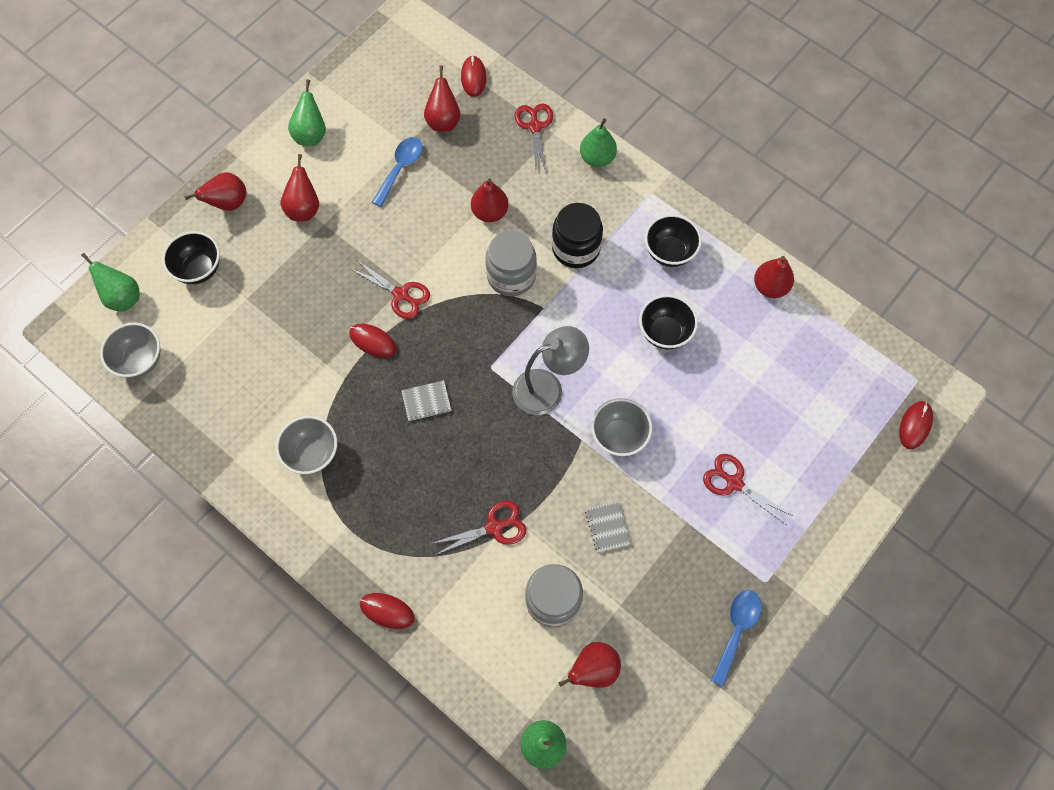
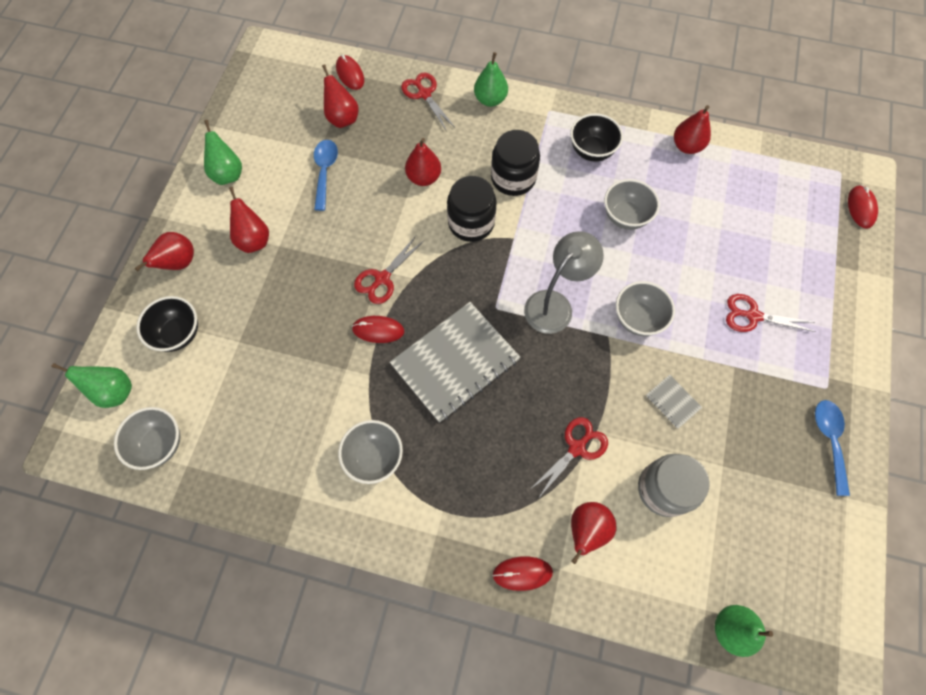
camera: 25 degrees left, 0 degrees up
(401, 295) = (382, 278): red scissors -> red scissors turned 120 degrees clockwise
(426, 401) = (455, 362): grey notebook -> grey notebook, size x2.39
(511, 275) = (471, 223): grey jar -> black jar
(593, 669) = (734, 535): red pear -> red pear (586, 530)
(664, 332) = (625, 217): black bowl -> grey bowl

